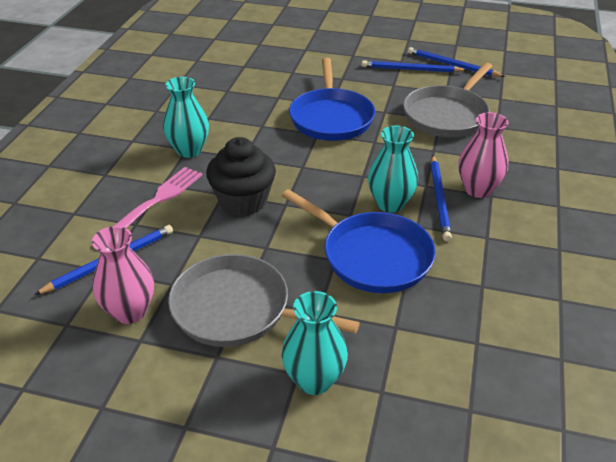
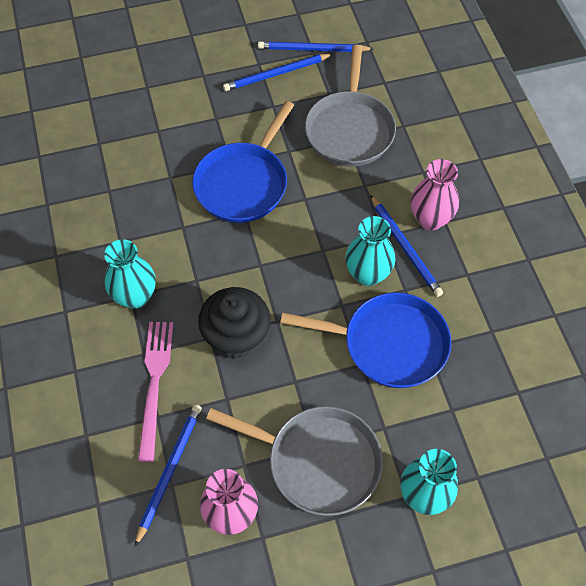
camera: 30 degrees left, 20 degrees up
(237, 309) = (318, 461): grey pan -> grey pan turned 150 degrees counterclockwise
(331, 118) = (243, 183): blue pan -> blue pan turned 60 degrees clockwise

